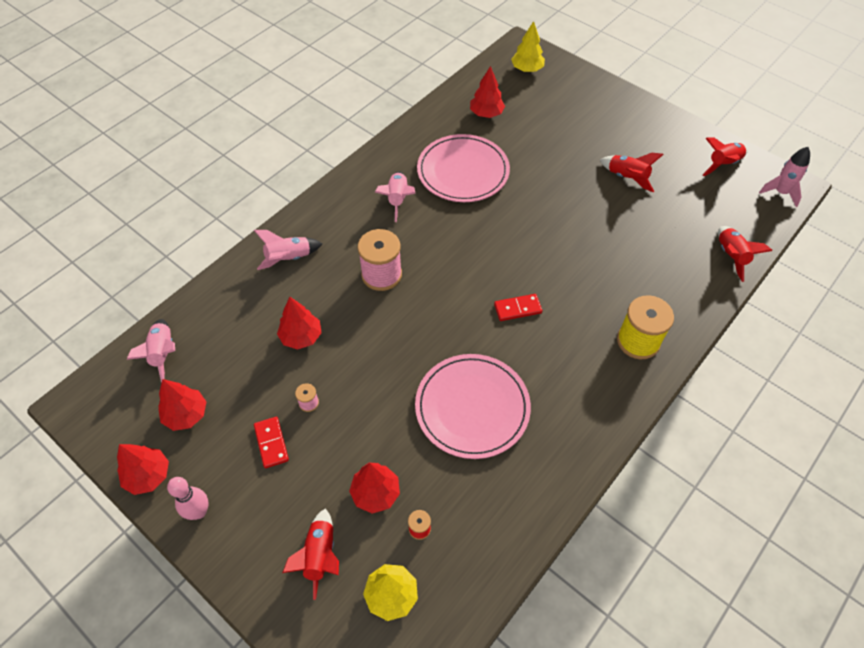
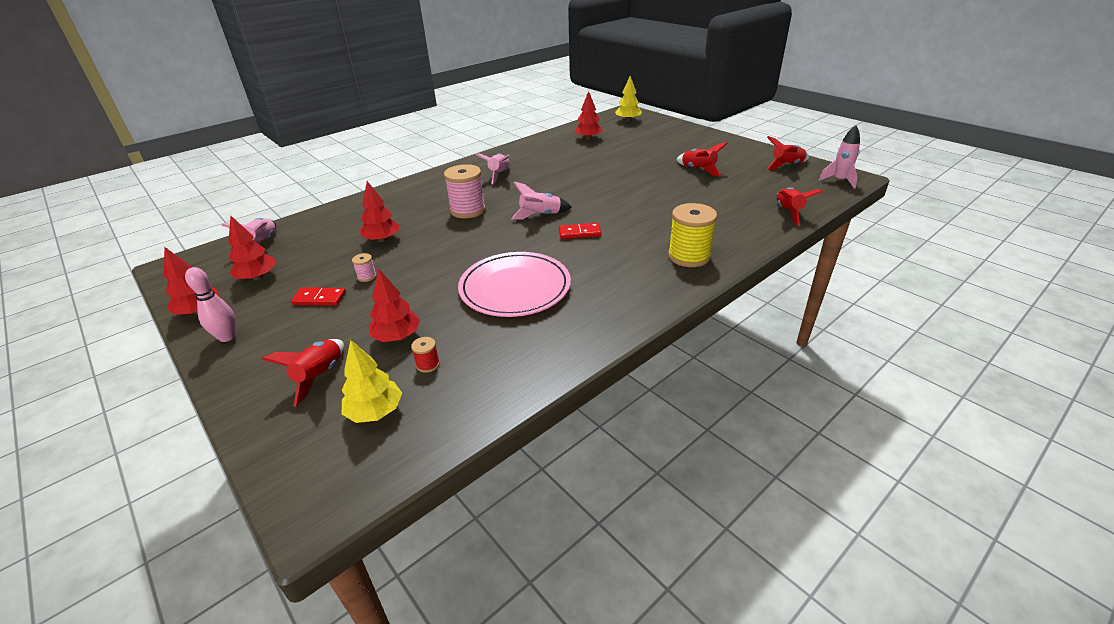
camera: 10 degrees right, 20 degrees down
(271, 443) = (320, 298): red domino -> red domino turned 75 degrees counterclockwise
(289, 258) = (396, 199): pink rocket -> pink rocket (540, 215)
(463, 171) = (559, 163): pink plate -> none

